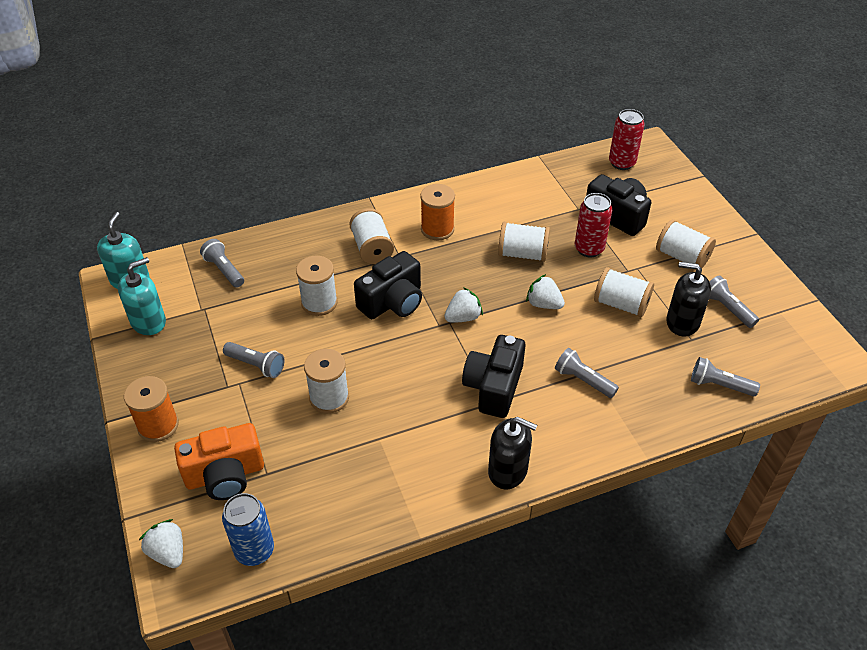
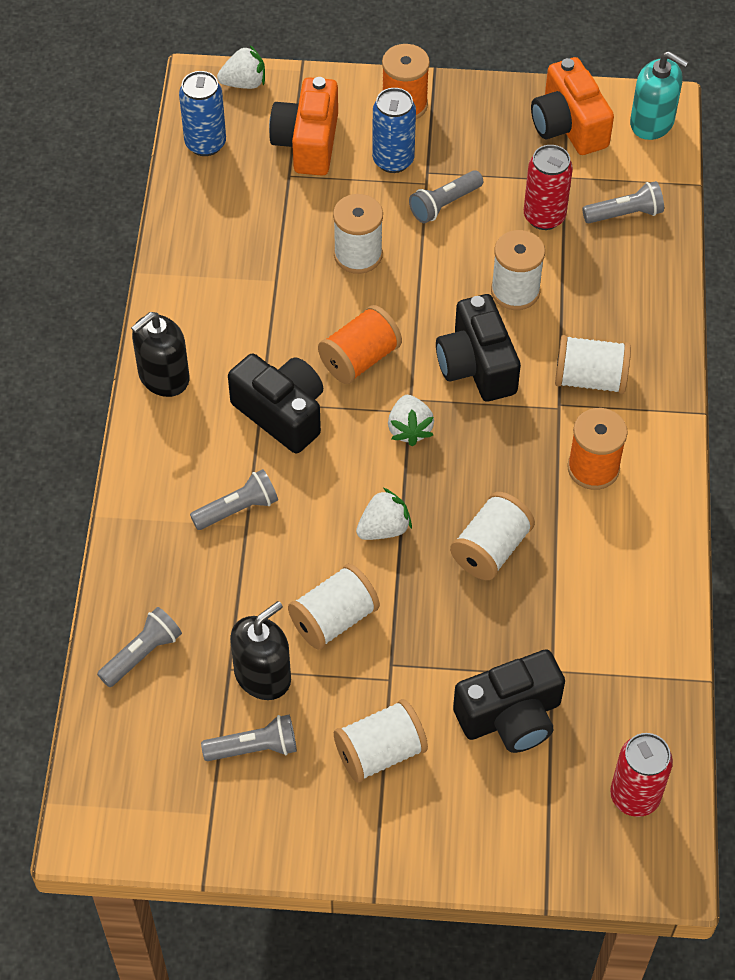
camera: 115 degrees right, 10 degrees up
(148, 322) = (568, 126): turquoise soap dispenser -> orange camera
(223, 411) = (393, 160): none -> blue can
(422, 362) = (360, 359): none -> orange spool
(589, 249) = (459, 638): red can -> red can (544, 217)

